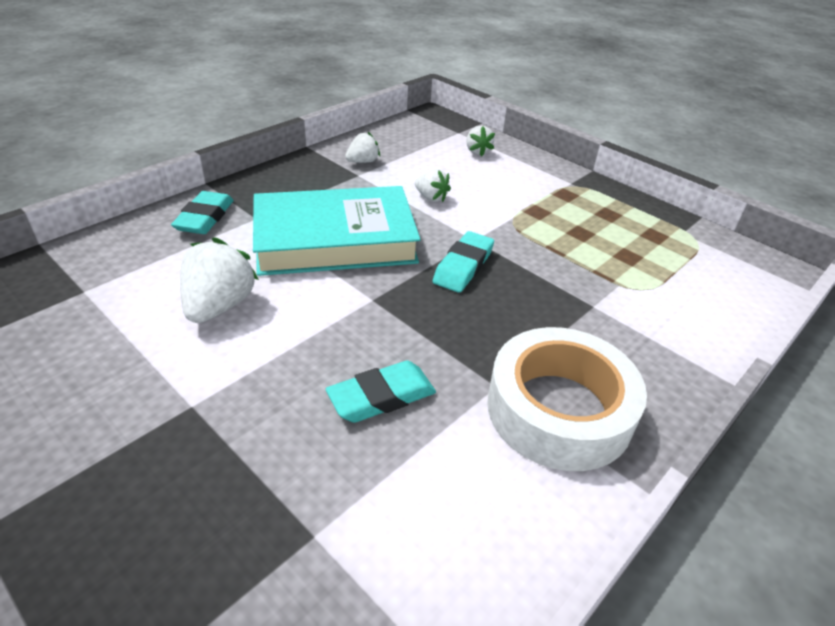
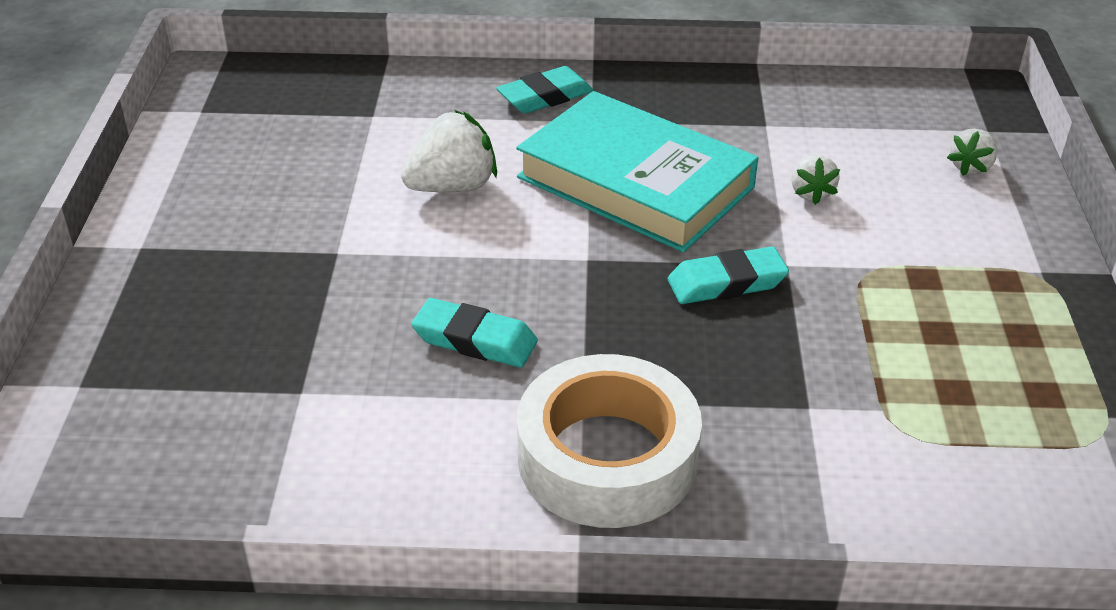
camera: 50 degrees right, 0 degrees up
(363, 162) = (794, 112): white strawberry -> none

